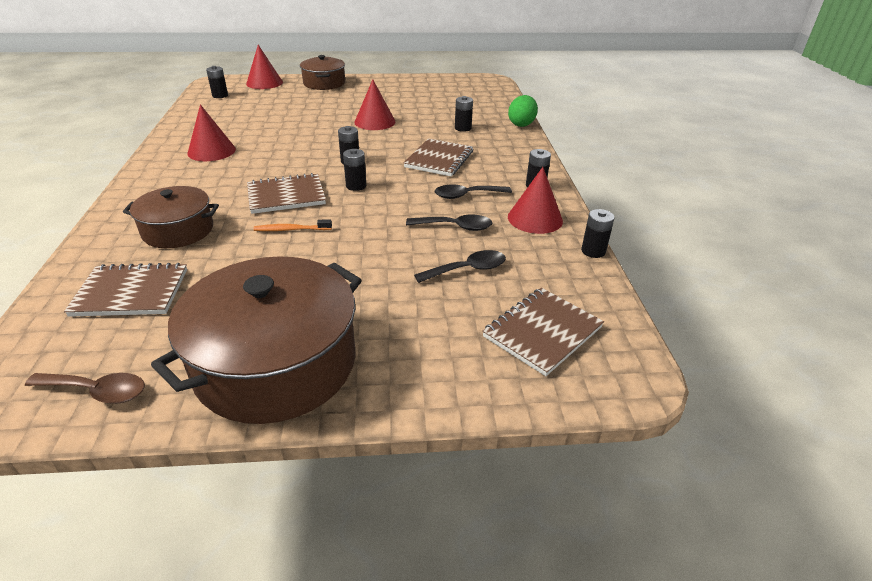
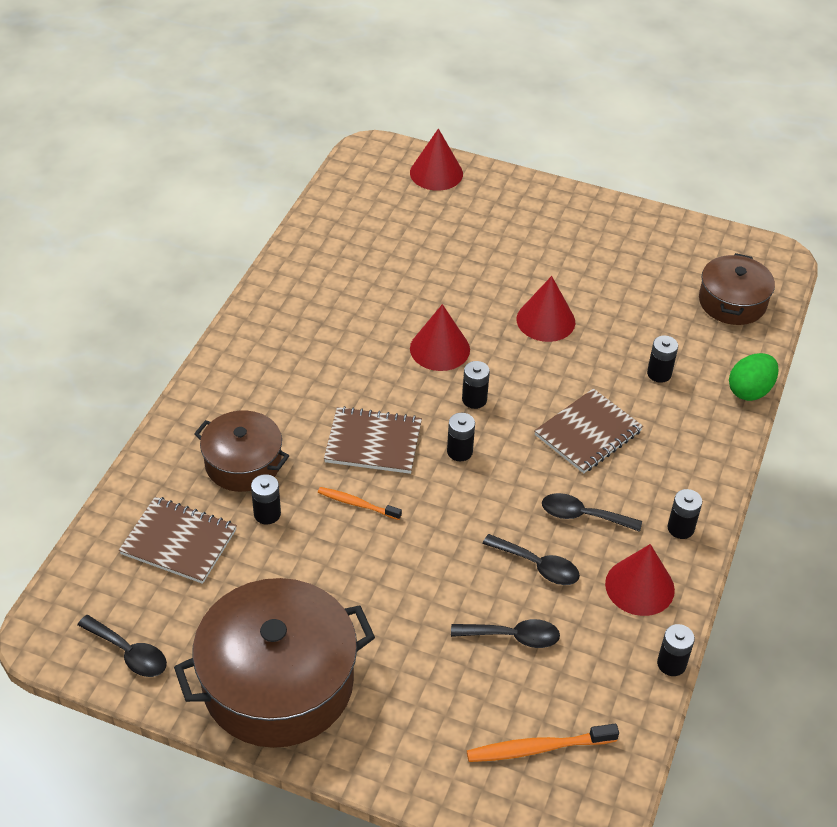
camera: 25 degrees right, 10 degrees up
(97, 391) = (129, 653): brown spoon -> black spoon
(211, 151) = (318, 323): red cone -> red cone (439, 349)
(220, 95) = (366, 191): black battery -> black battery (267, 514)
(324, 83) = (519, 198): brown pot -> brown pot (732, 302)
(542, 332) = (538, 748): brown notebook -> orange toothbrush

